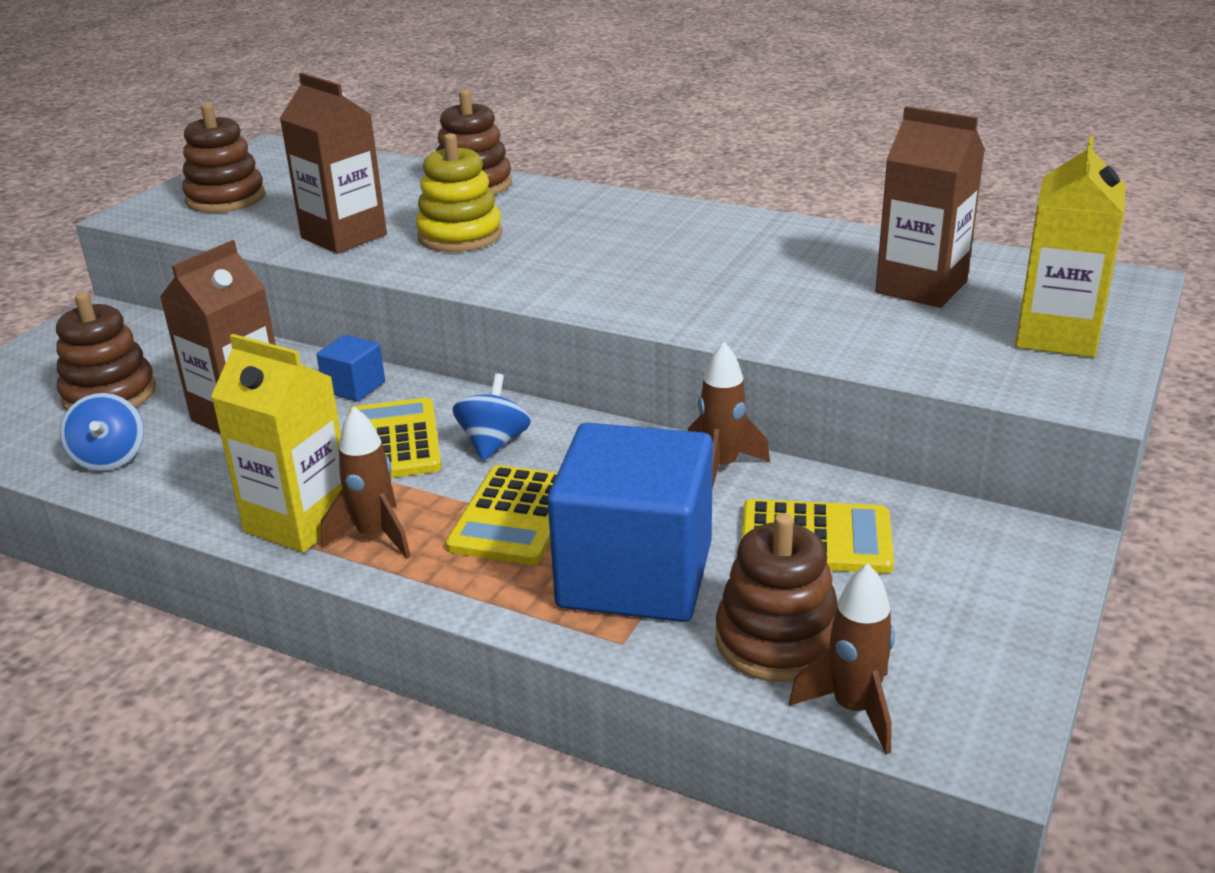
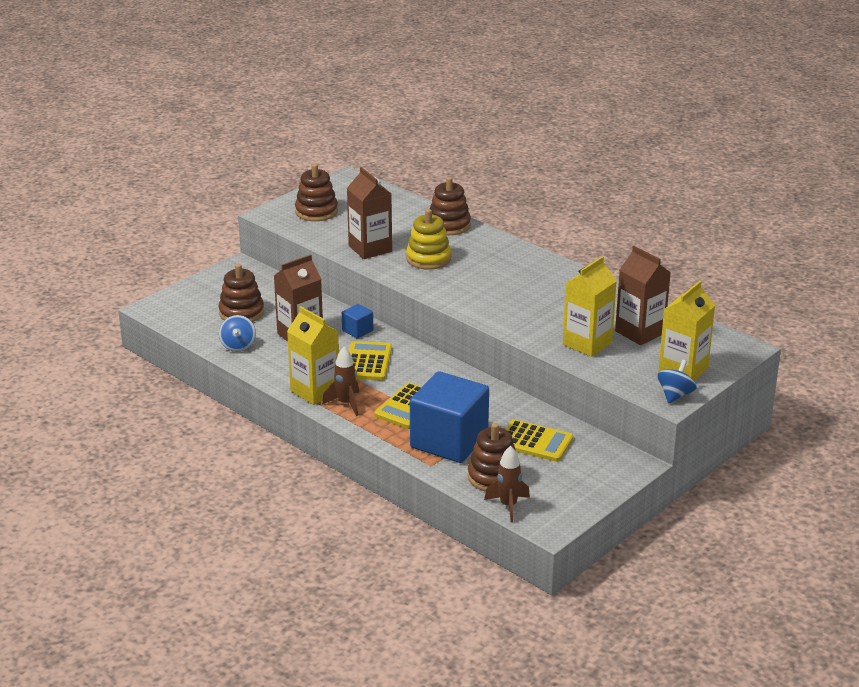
camera: 15 degrees right, 0 degrees up
(494, 443) = (413, 372): blue spinning top -> blue spinning top (675, 395)
(721, 467) = (512, 403): brown rocket -> none
(841, 321) = (587, 343): none -> yellow carton

